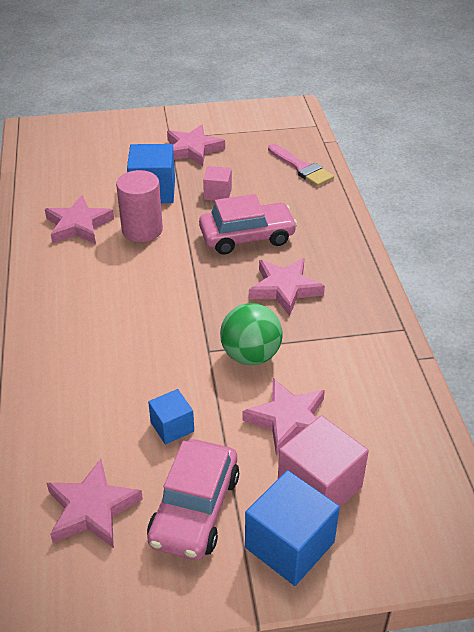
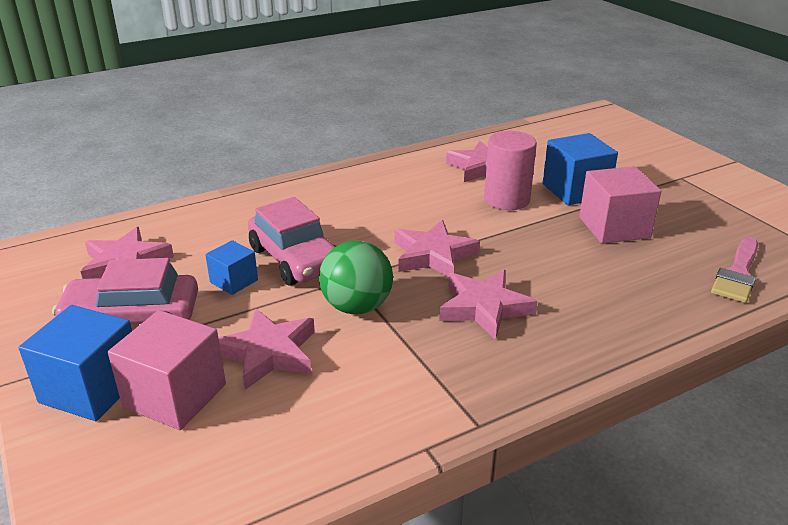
camera: 70 degrees right, 10 degrees down
(193, 149) = (677, 195): pink star -> pink star (433, 255)
(217, 194) = (614, 227): pink cube -> pink cube, size x1.74
(247, 237) = (556, 263): pink car -> pink car (295, 259)

